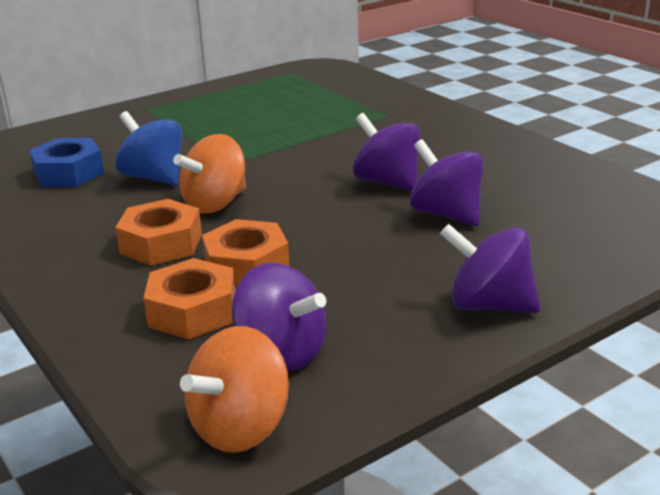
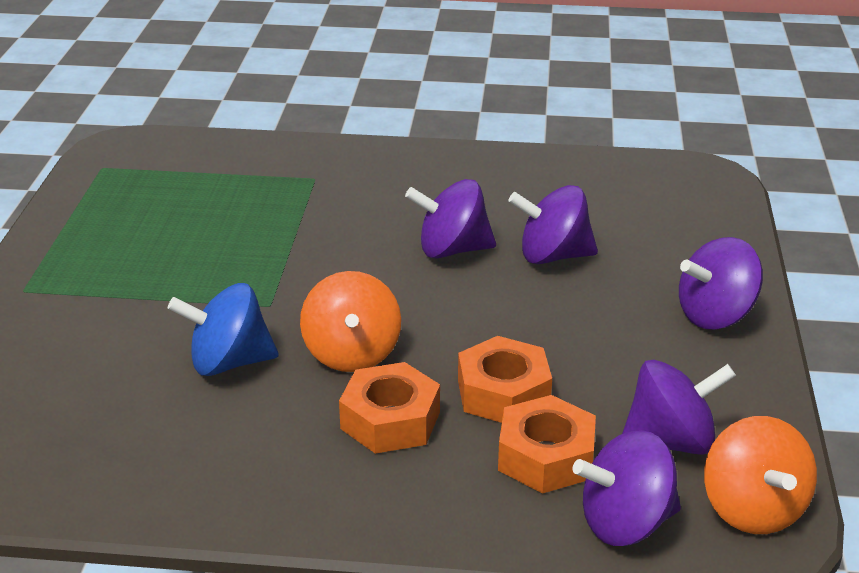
camera: 50 degrees left, 5 degrees up
(69, 173) = (119, 411): blue nut -> none
(152, 375) = (625, 523): none -> purple spinning top

